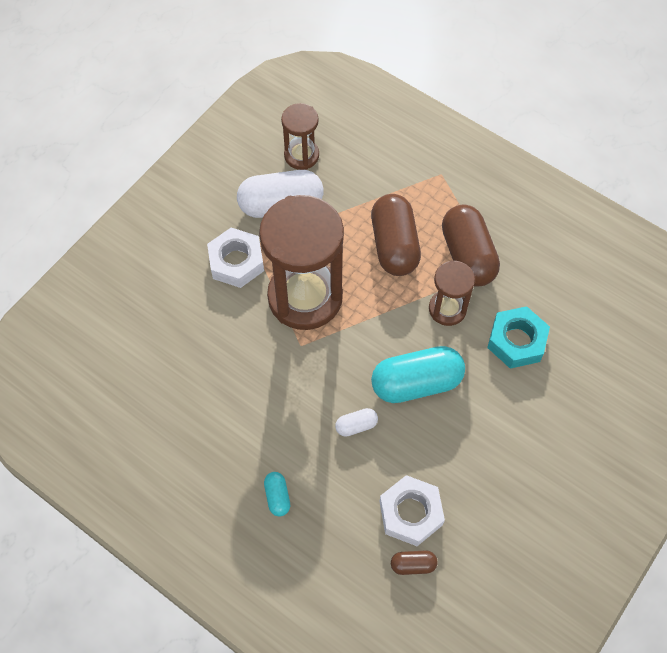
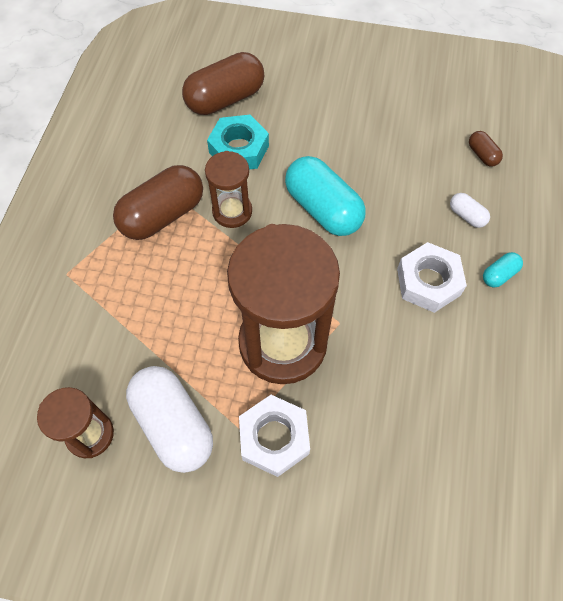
camera: 115 degrees left, 0 degrees up
(356, 425) = (393, 240): white capsule -> white capsule (466, 216)
(394, 245) = (178, 283): brown capsule -> brown capsule (225, 99)
(410, 513) = (443, 171): white nut -> white nut (428, 282)

